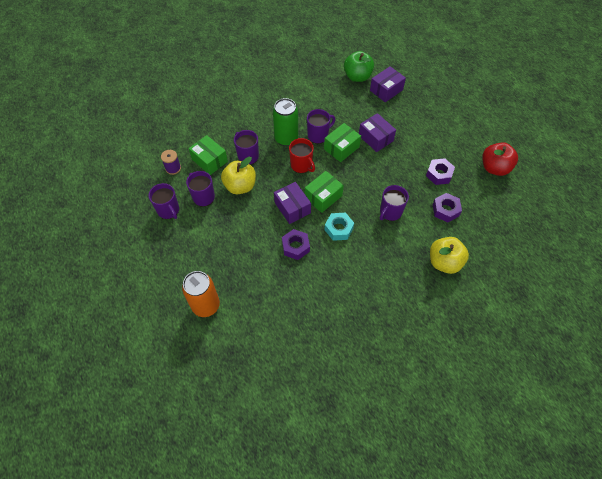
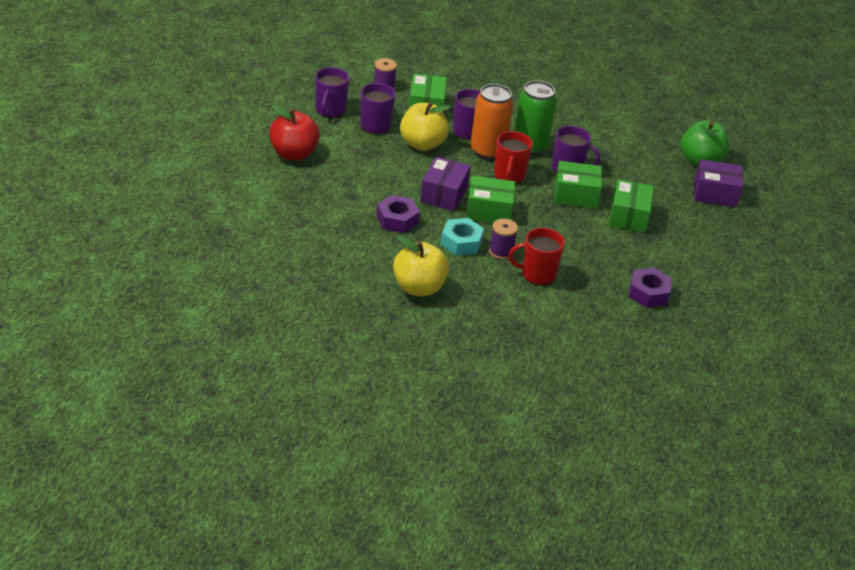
camera: 45 degrees right, 20 degrees down
(206, 305) = (252, 189): orange can -> orange can (487, 151)
(360, 215) = (501, 251): none -> purple spool
(375, 138) = (628, 216): purple box -> green box
(390, 212) = (537, 274): purple mug -> red mug
(444, 262) = (524, 350): yellow apple -> yellow apple (418, 287)
(445, 210) = (602, 321): purple nut -> none
(494, 168) = (728, 341): red apple -> red apple (293, 153)

